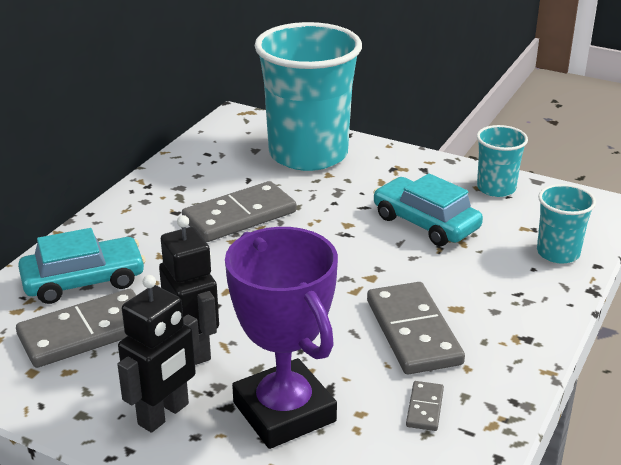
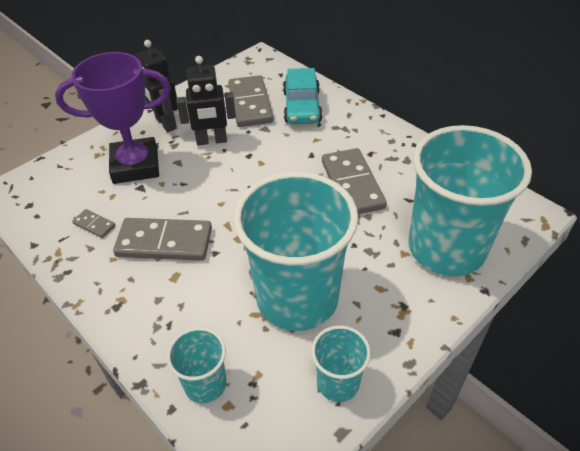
camera: 110 degrees right, 15 degrees up
(425, 223) = (297, 298): turquoise car -> turquoise cup

